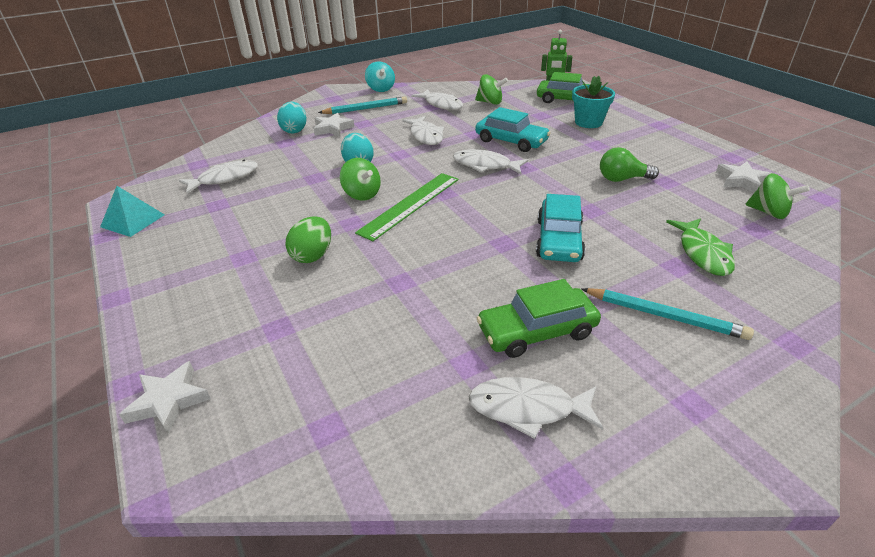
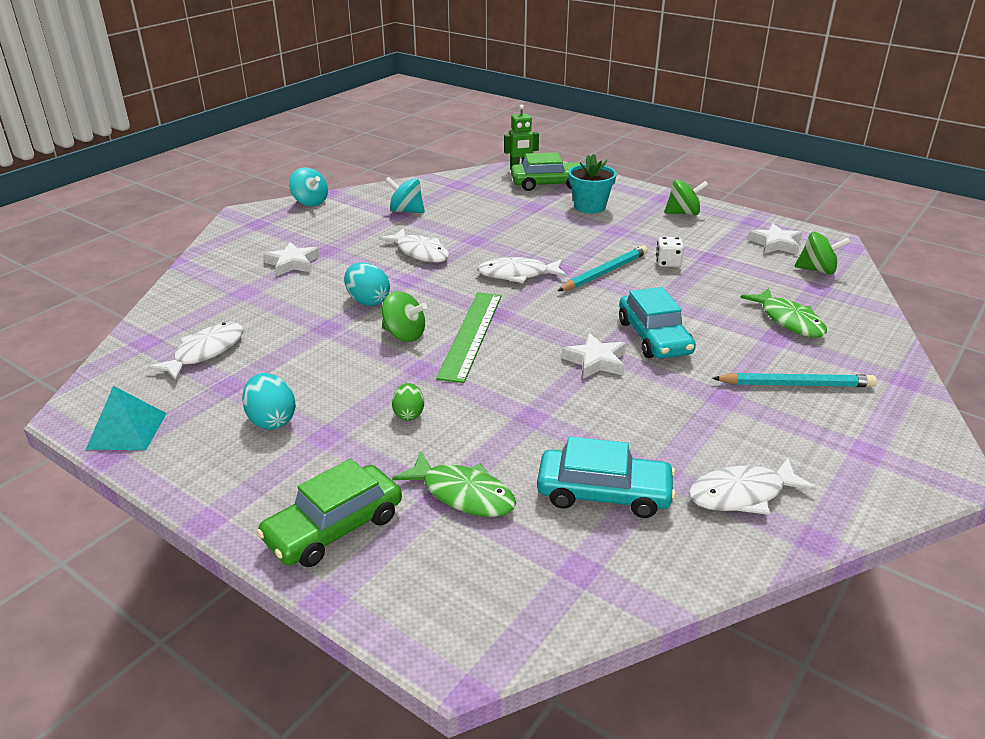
camera: 25 degrees left, 5 degrees down
(169, 401) = (388, 600): white star -> white star (596, 361)
(294, 130) = (242, 274): turquoise egg -> turquoise egg (271, 420)
(295, 331) = (463, 494): none -> green fish
(313, 255) = (409, 414): green egg -> green egg, size x0.65
(366, 109) = (314, 231): turquoise pencil -> turquoise pencil (605, 272)
(441, 104) = (406, 211): white fish -> turquoise spinning top
(490, 102) = (463, 200): green spinning top -> green spinning top (683, 213)
(511, 141) = (523, 242): turquoise car -> turquoise car (603, 493)
(537, 331) = (699, 427): green car -> green car (334, 527)
(622, 179) = (668, 263): green light bulb -> white dice

